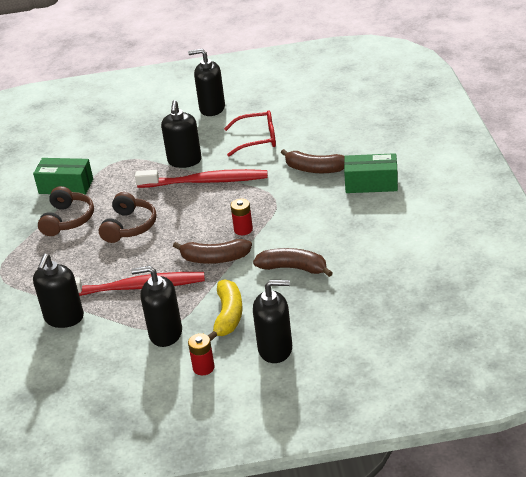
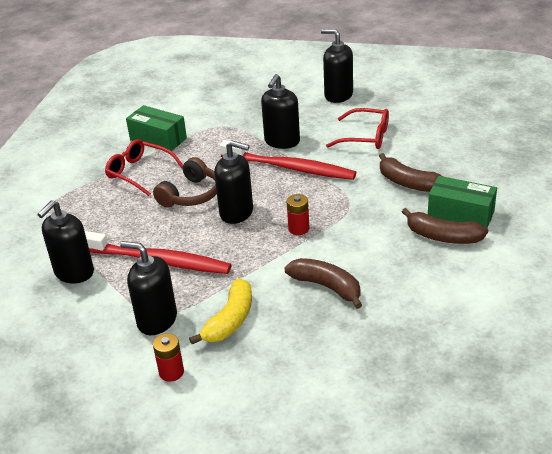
camera: 20 degrees right, 0 degrees up
(68, 220) = (139, 172): brown headphones -> red glasses
(214, 259) = (252, 252): brown banana -> brown banana (442, 236)
(275, 349) = (256, 376): black soap dispenser -> black soap dispenser (236, 212)

